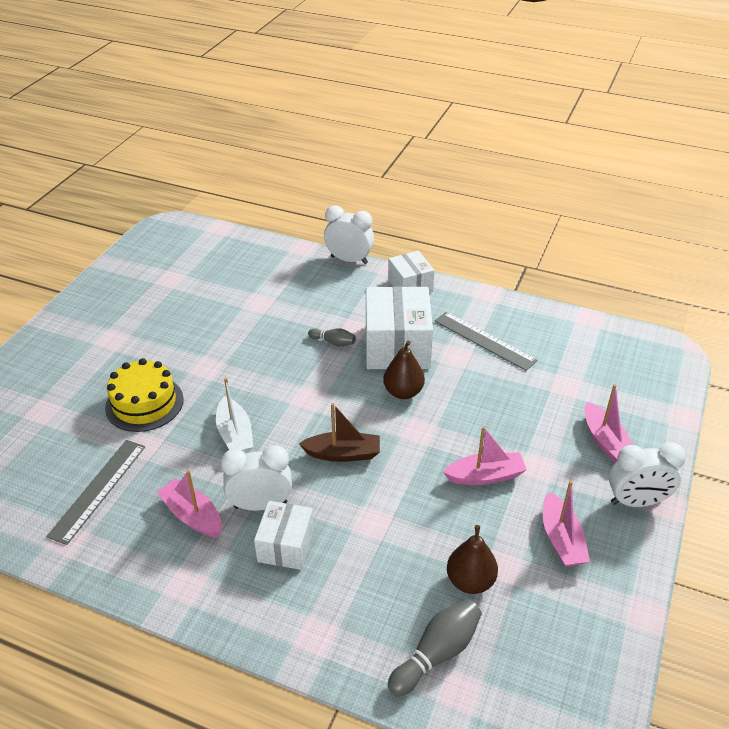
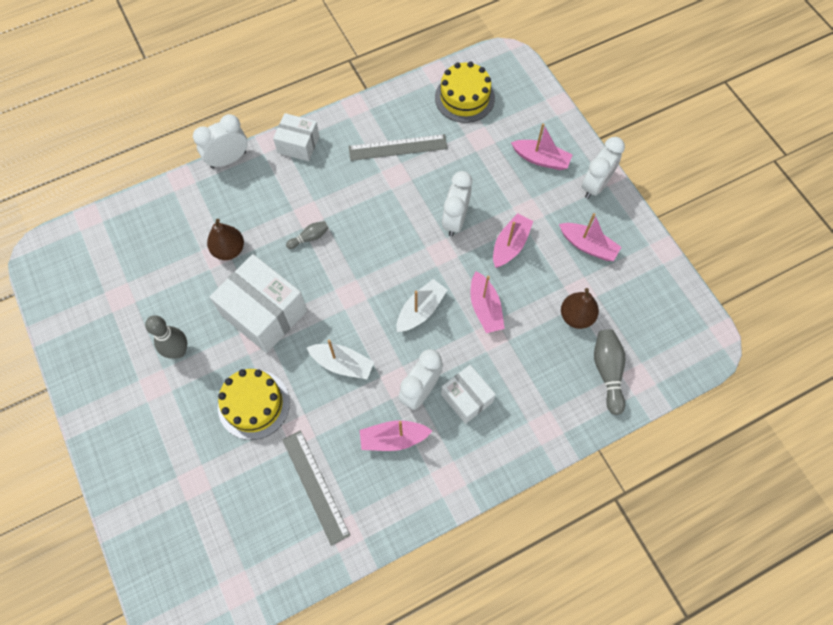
camera: 50 degrees left, 25 degrees up
(153, 334) = (178, 351): none -> grey bowling pin
(343, 454) = (420, 310): brown boat -> white boat
(397, 346) = (353, 203): white box -> white box (264, 313)
(397, 499) = (485, 308): none -> pink boat
(403, 392) = (399, 233): brown pear -> brown pear (229, 250)
(462, 420) = (455, 220): none -> white clock
(591, 350) = (464, 97): none -> yellow cake

